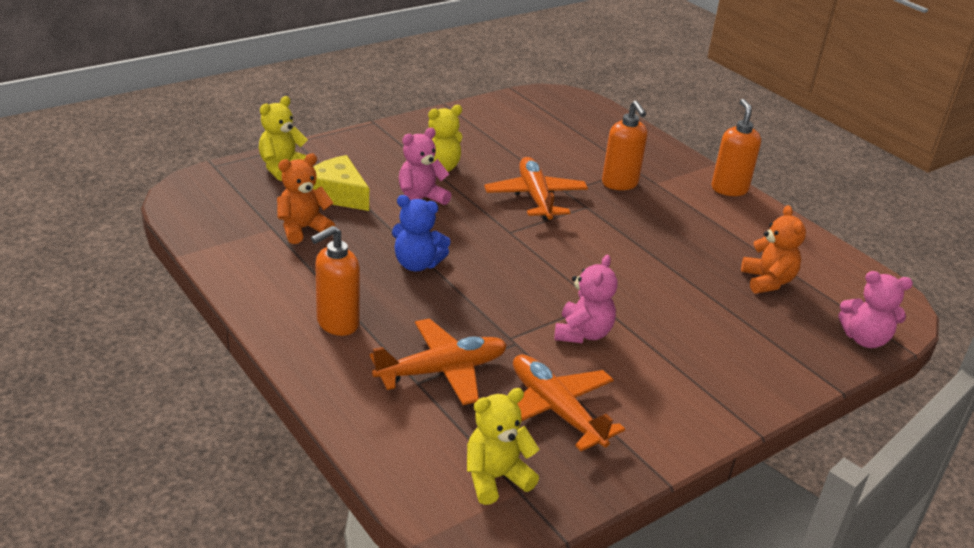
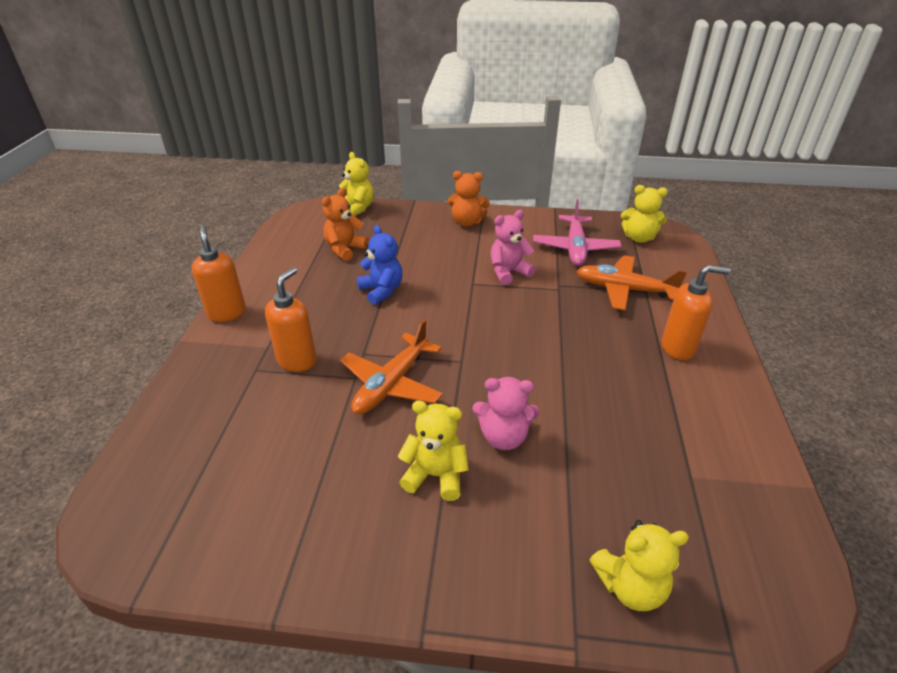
camera: 135 degrees left, 5 degrees up
(303, 229) = (657, 458): orange teddy bear -> orange teddy bear (467, 222)
(337, 194) = (588, 493): yellow cheese -> none
(417, 264) = (573, 368): blue teddy bear -> blue teddy bear (381, 291)
(555, 410) = (575, 248): orange plane -> pink plane
(729, 189) = (227, 313): orange soap dispenser -> orange soap dispenser turned 120 degrees clockwise
(865, 339) = (357, 208): pink teddy bear -> yellow teddy bear

